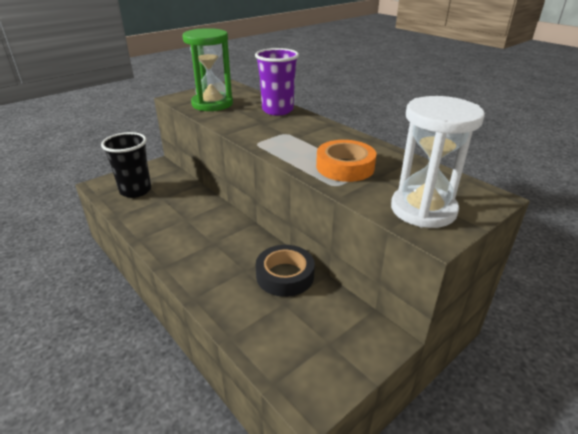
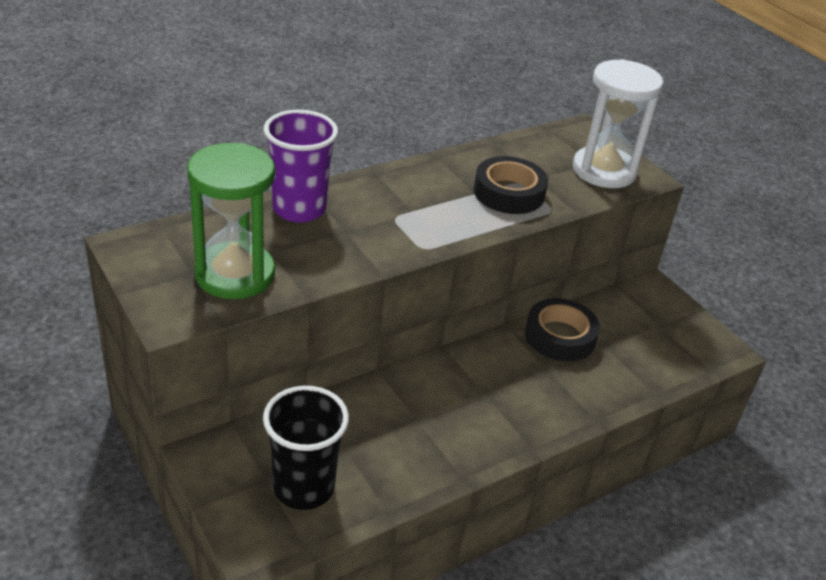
camera: 85 degrees left, 5 degrees up
(345, 167) = (509, 193): orange tape -> black tape

